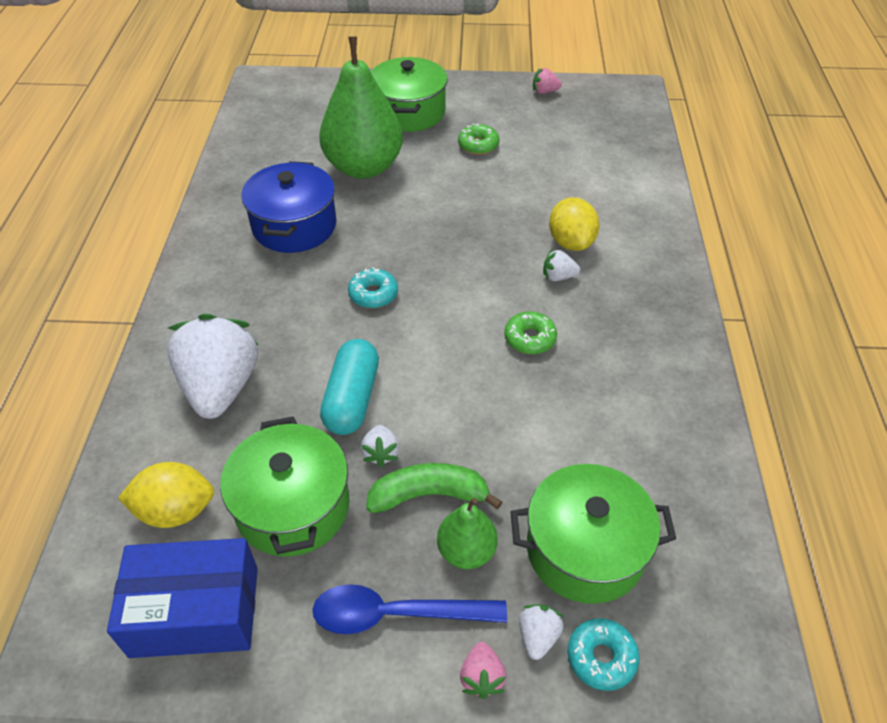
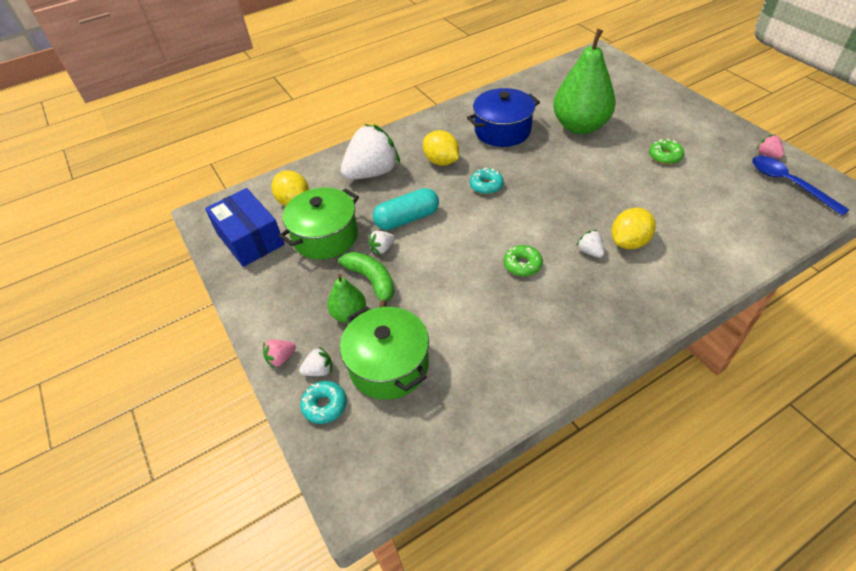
camera: 60 degrees right, 0 degrees up
(283, 308) = (441, 161): none -> yellow lemon
(396, 614) = (294, 306): blue spoon -> blue spoon (788, 184)
(409, 112) = (653, 114): green pot -> none

